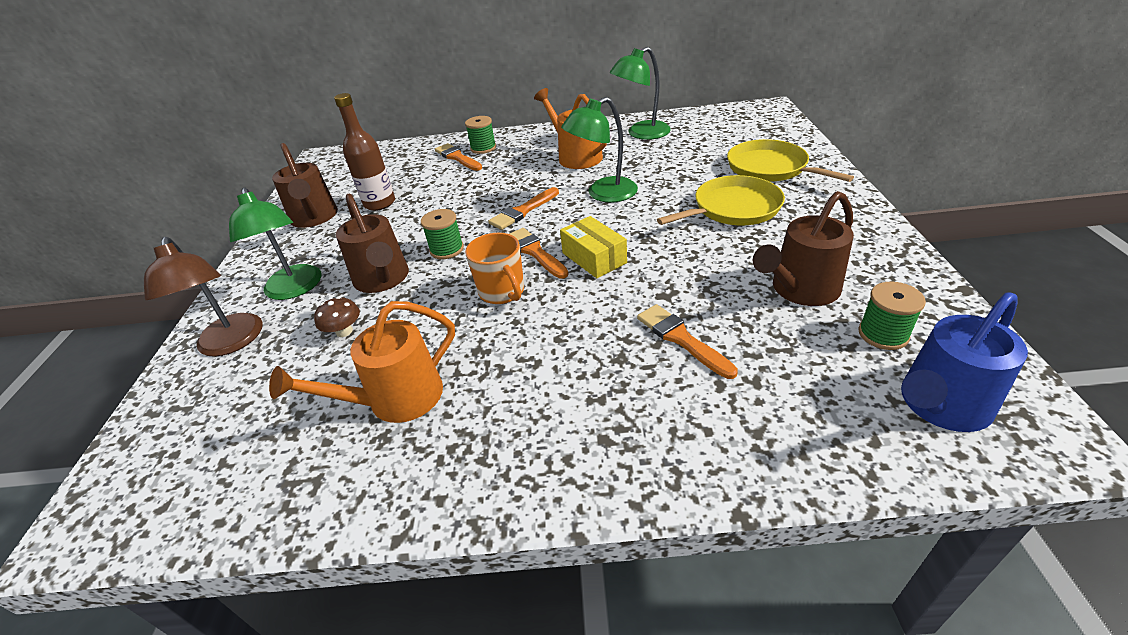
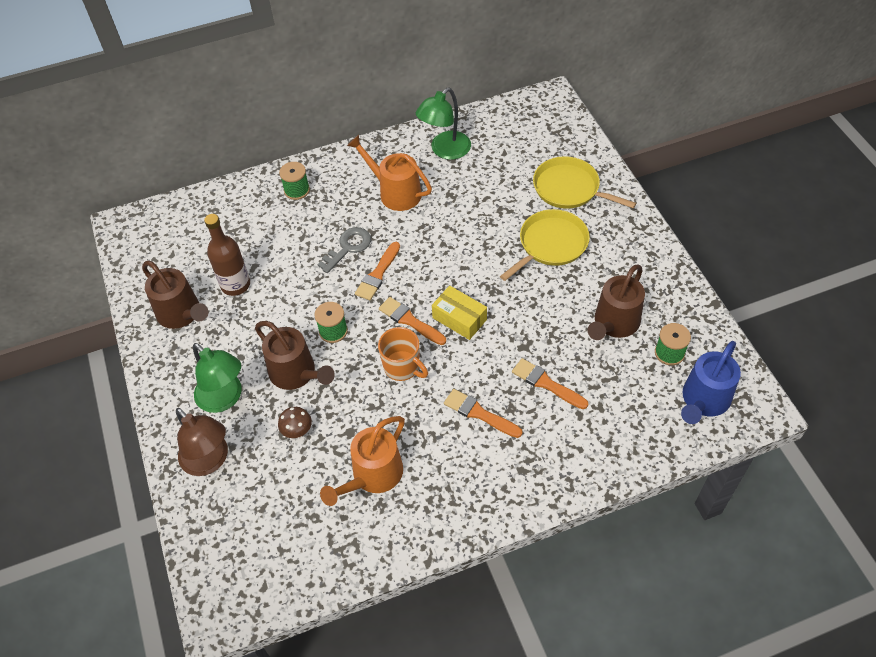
camera: 20 degrees left, 15 degrees up
(457, 157) = (277, 208): orange brush -> orange brush (479, 413)
(505, 189) = (348, 247): none -> grey key
(603, 194) = (439, 242): green lamp -> none

